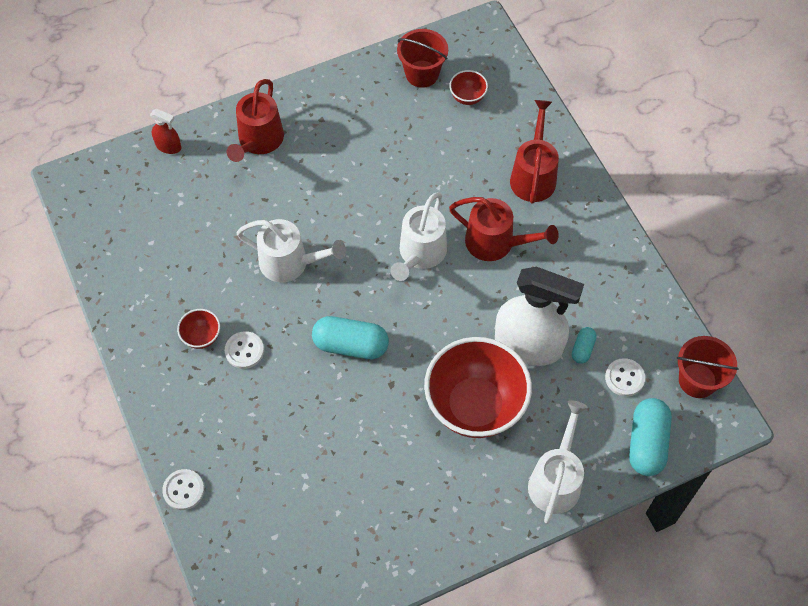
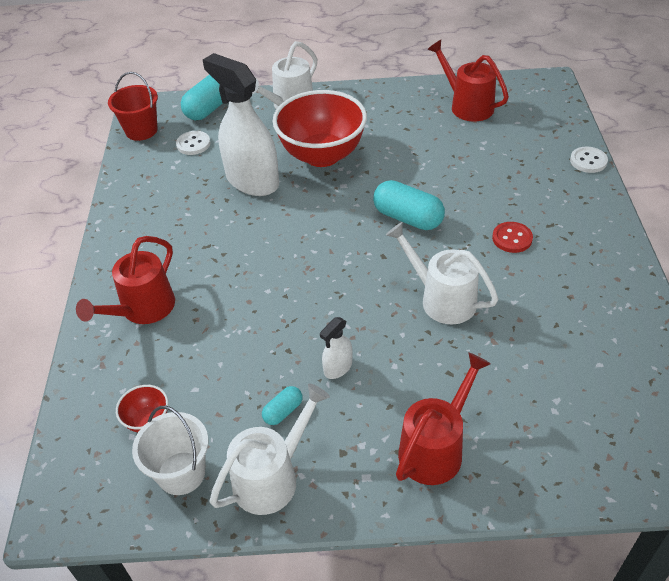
camera: 155 degrees left, 15 degrees down
(168, 146) = (562, 481): red spray bottle -> none
(202, 337) = (553, 260): red bowl -> none
(244, 351) = (512, 238): white button -> red button
(351, 177) = (338, 367): none -> white spray bottle
(420, 254) = (304, 271): white watering can -> white watering can (272, 477)
(422, 74) = (181, 473): red bucket -> white bucket
(496, 243) = (225, 260): red watering can -> red watering can (467, 105)
(582, 349) = (210, 168): turquoise capsule -> turquoise capsule (283, 411)

